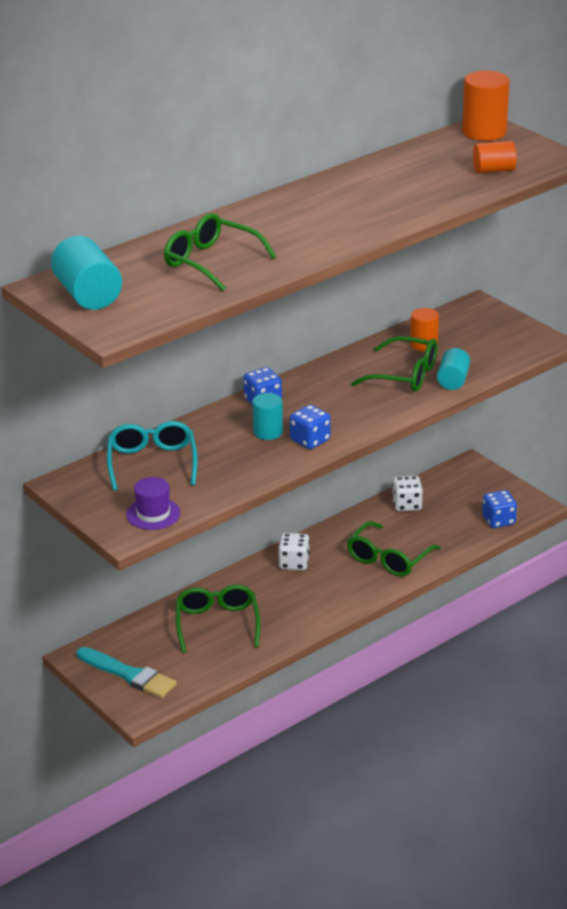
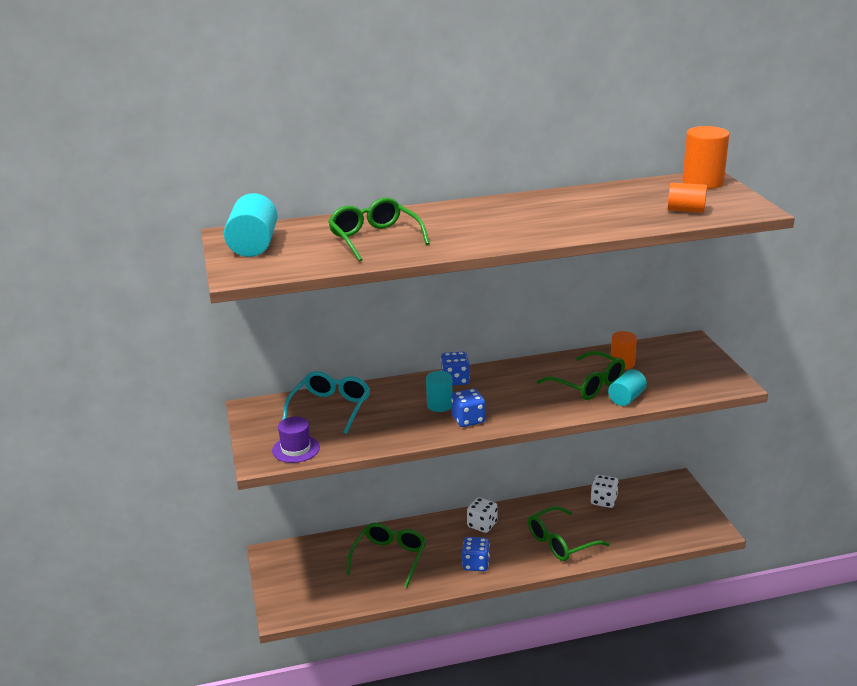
camera: 25 degrees right, 5 degrees down
(129, 675) = (295, 580): turquoise brush -> none
(498, 520) = (674, 534): blue dice -> blue dice (475, 564)

